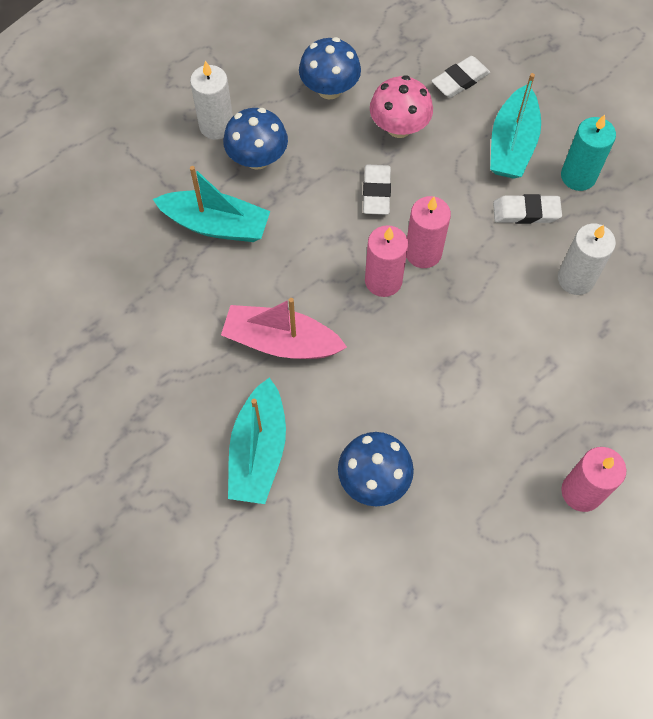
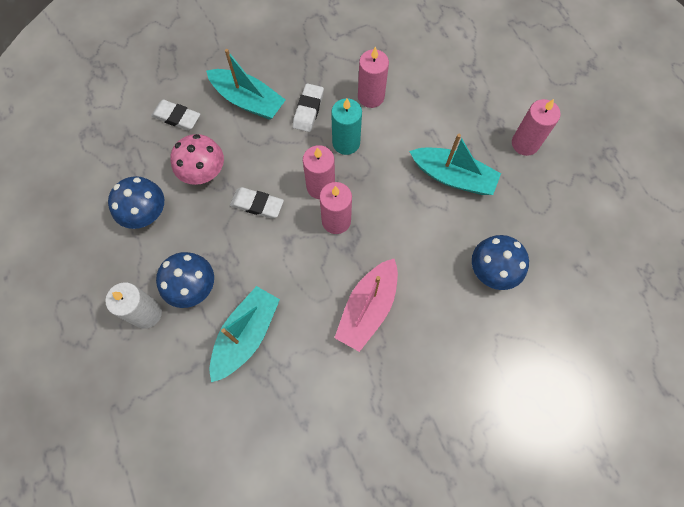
camera: 75 degrees left, 5 degrees up
(258, 451) = (455, 347): turquoise boat -> turquoise boat (453, 177)
(460, 80) = (176, 117): white eraser -> white eraser turned 45 degrees counterclockwise
(575, 279) = (371, 97): white candle -> pink candle
(578, 176) = (290, 68): turquoise candle -> turquoise candle (346, 143)

